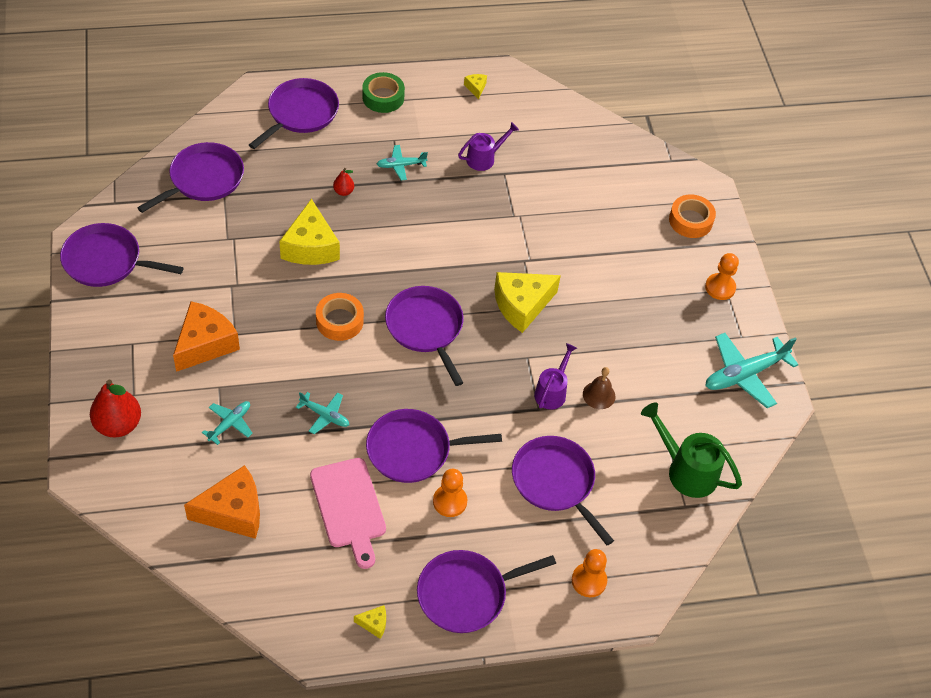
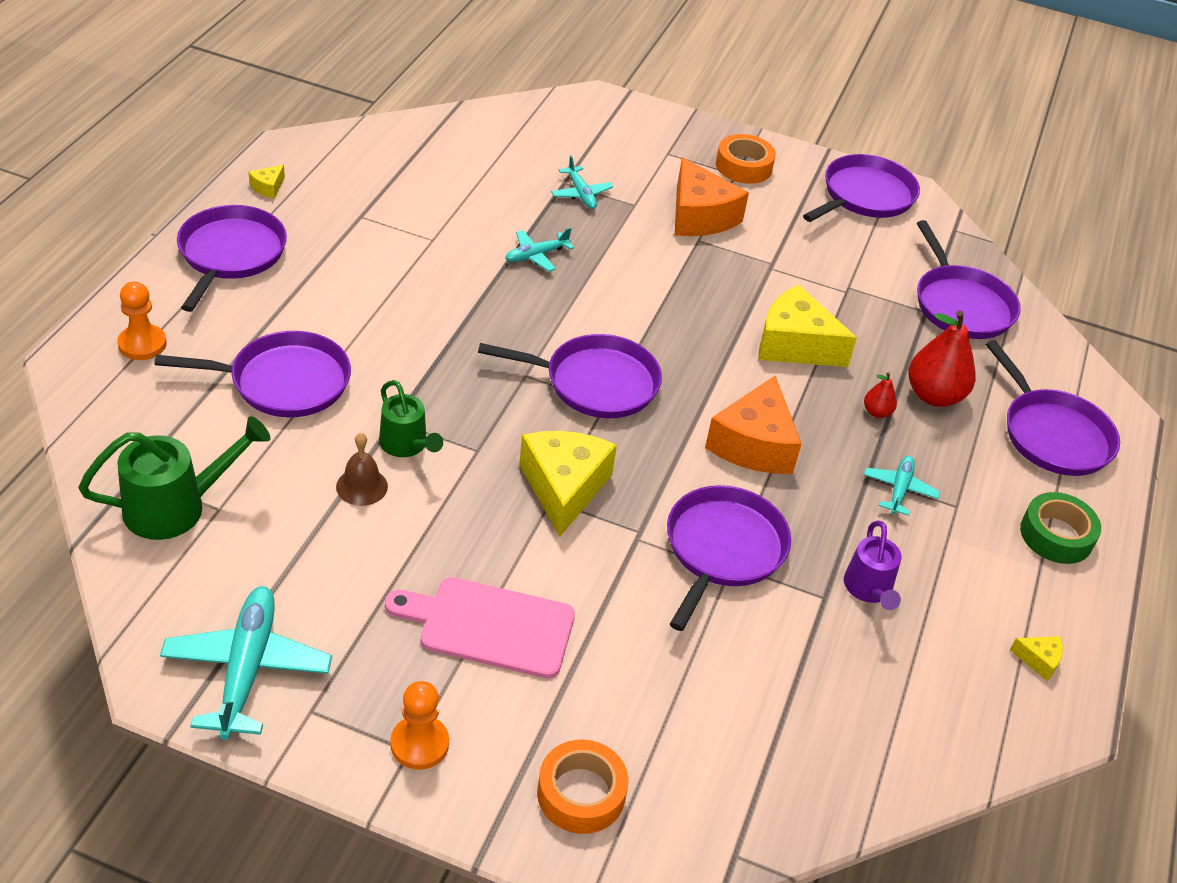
camera: 120 degrees right, 10 degrees down
(118, 425) = (637, 133): red pear -> red pear (934, 396)
(233, 512) = (475, 158): orange cheese -> orange cheese (754, 444)
(339, 321) = (660, 319): orange tape -> orange tape (743, 166)
(349, 507) = (408, 225): pink cutting board -> pink cutting board (489, 626)
(413, 450) = (433, 296): purple pan -> purple pan (722, 550)
(450, 501) = (344, 292): orange pawn -> none
(552, 391) = (407, 446): purple watering can -> green watering can

